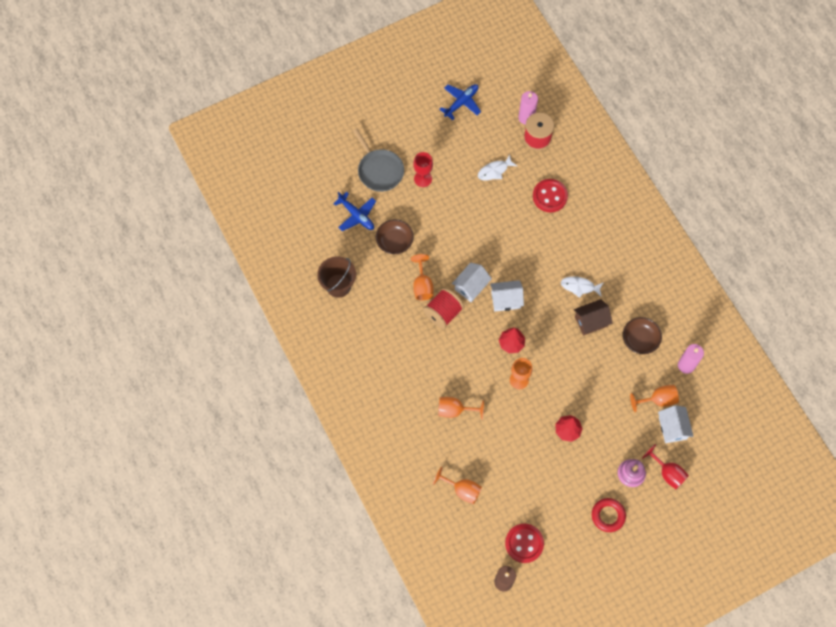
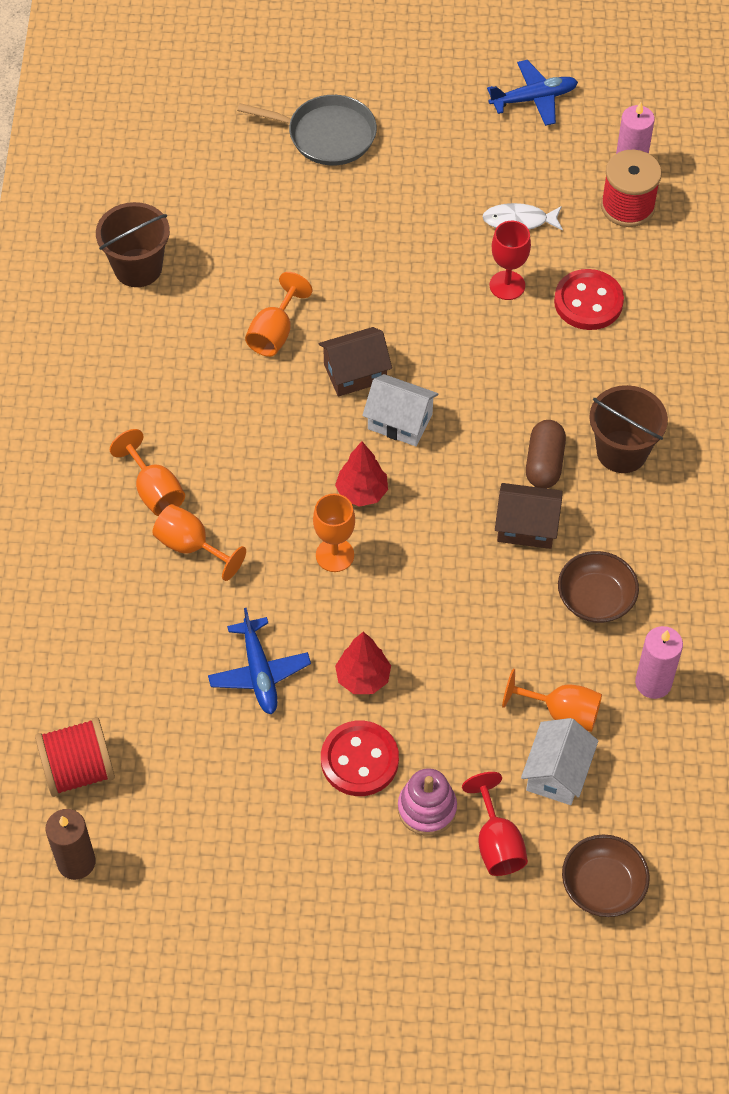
camera: 30 degrees right, 10 degrees down
(356, 215) = (242, 182): blue plane -> blue plane (259, 673)
(379, 170) = (327, 135): grey pan -> grey pan turned 75 degrees counterclockwise
(394, 241) = (276, 247): brown bowl -> brown bowl (602, 885)
(423, 179) = (389, 178): red goblet -> red goblet (507, 285)
(443, 313) = (279, 390): red spool -> red spool (78, 770)
(462, 490) = (113, 676): orange goblet -> orange goblet (154, 490)
(471, 286) = (355, 373): white house -> brown house
(524, 543) = (157, 819): red button -> red button (359, 760)
(579, 287) = (544, 463): white fish -> brown capsule
(608, 263) = (622, 451): none -> brown bucket
(608, 515) = (338, 855): red ring -> none

